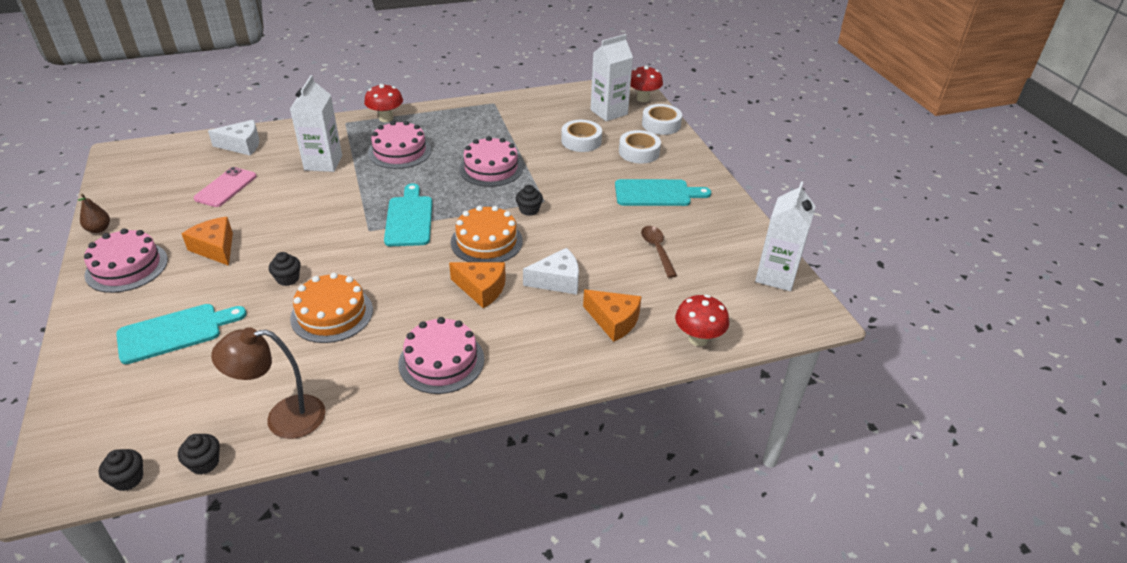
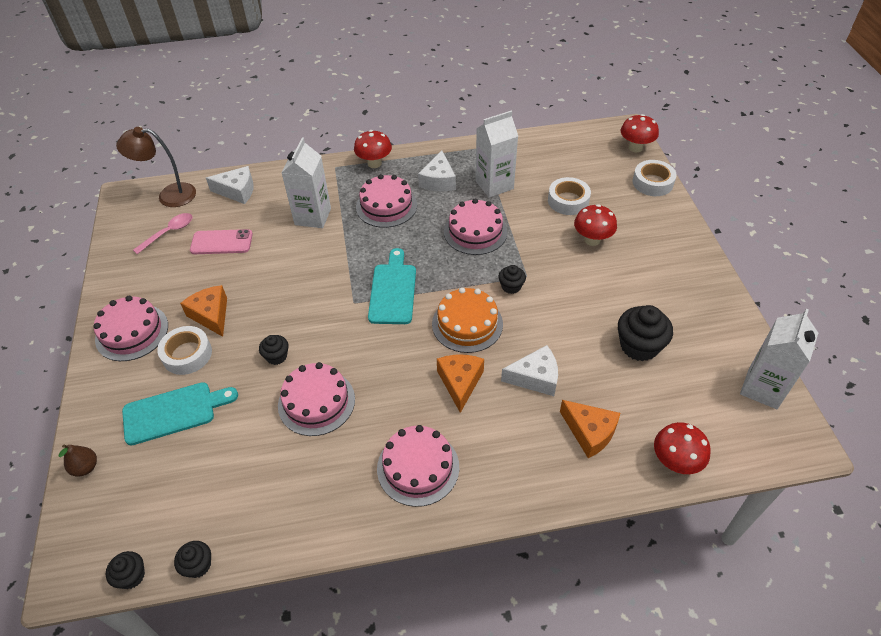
camera: 10 degrees right, 10 degrees up
(99, 229) = (107, 286): brown pear -> brown pear (86, 467)
(167, 182) = (168, 233): none -> pink spoon
(226, 187) = (221, 242): pink phone -> pink phone turned 60 degrees clockwise
(283, 418) = (269, 521): brown lamp -> brown lamp (169, 195)
(332, 314) = (316, 402): orange cake -> pink cake
(452, 130) = (438, 181): none -> white cheese
(481, 289) = (460, 382): orange cheese -> orange cheese turned 120 degrees counterclockwise
(606, 170) = (592, 240): none -> red mushroom
(609, 112) = (598, 164): white carton -> white carton (494, 185)
(639, 152) = (627, 218): white tape -> white tape (187, 354)
(656, 193) = (642, 273): turquoise cutting board -> none
(657, 250) = (639, 346): brown spoon -> black cupcake

